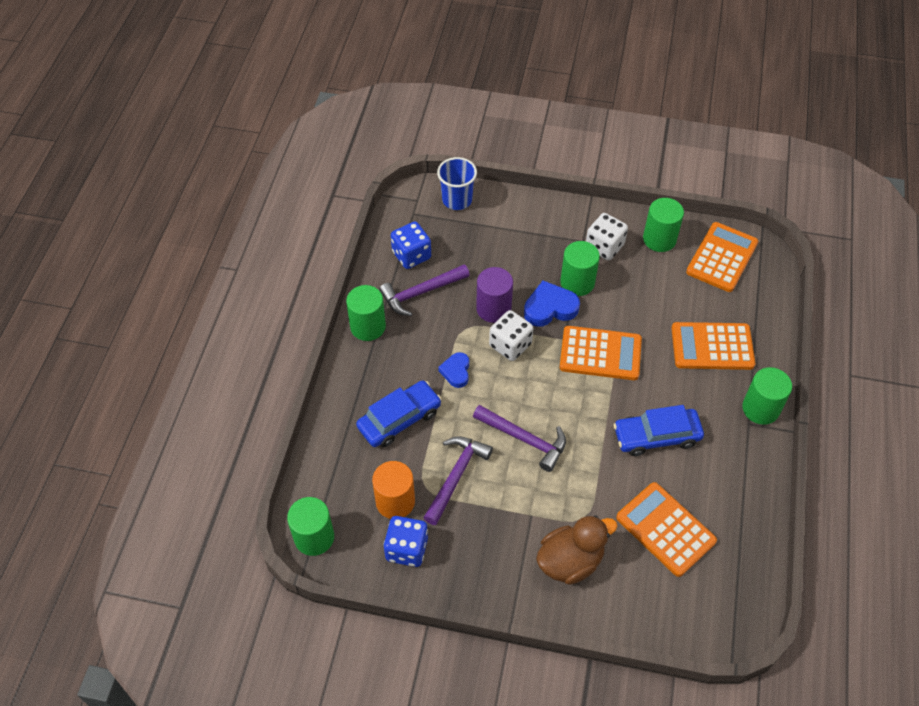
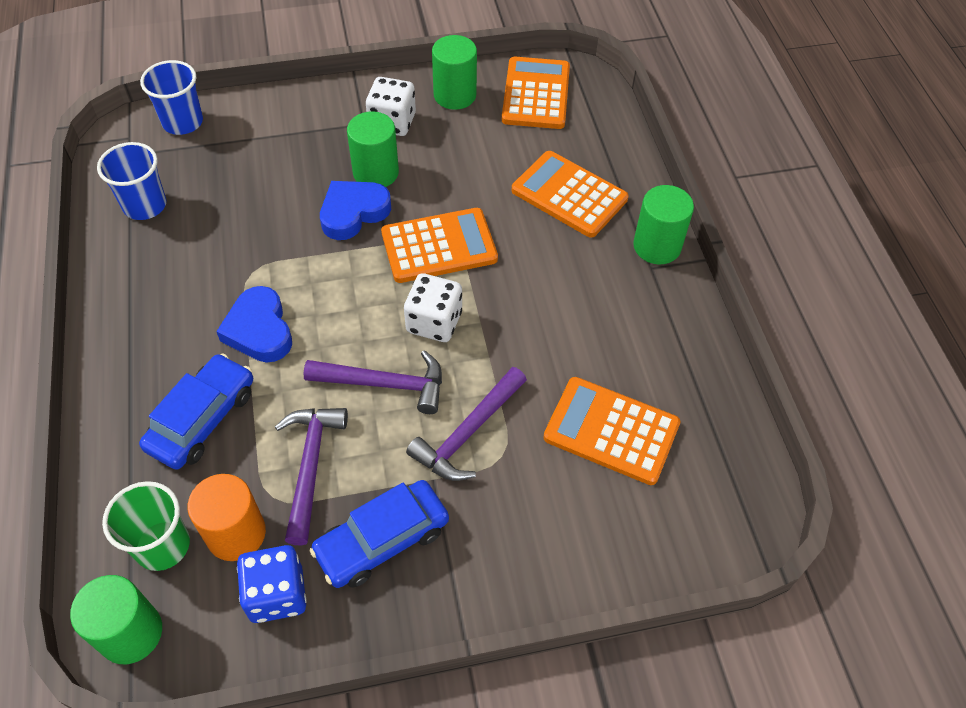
camera: 25 degrees left, 0 degrees up
(349, 491) = (162, 545): none -> green cup
(368, 327) = (114, 313): green cylinder -> none
(411, 255) = (145, 205): blue dice -> blue cup
(421, 293) = (175, 247): purple hammer -> purple hammer (468, 433)
(456, 371) = (259, 330): blue heart -> blue heart, size x1.58
(493, 309) = (280, 236): purple cylinder -> none
(510, 345) = (319, 273): white dice -> white dice (434, 322)
(570, 561) = (509, 520): brown duck -> none
(656, 436) = (550, 321): blue car -> blue car (382, 540)
(712, 346) = (569, 195): orange calculator -> orange calculator turned 60 degrees clockwise

